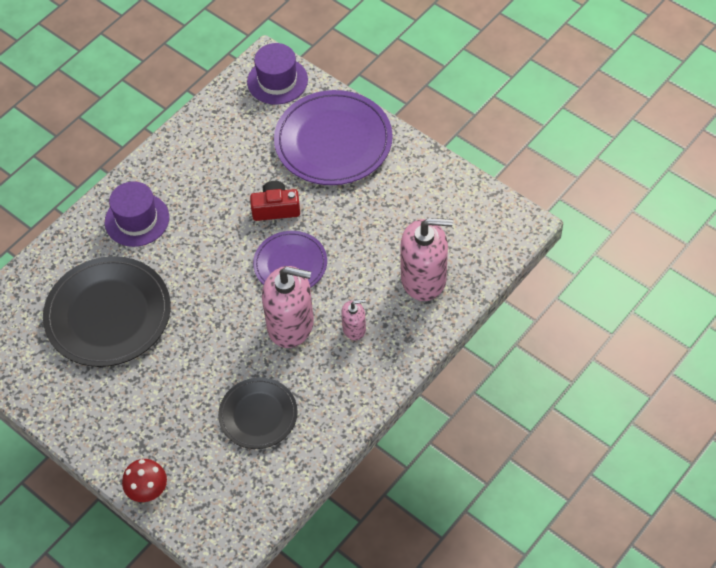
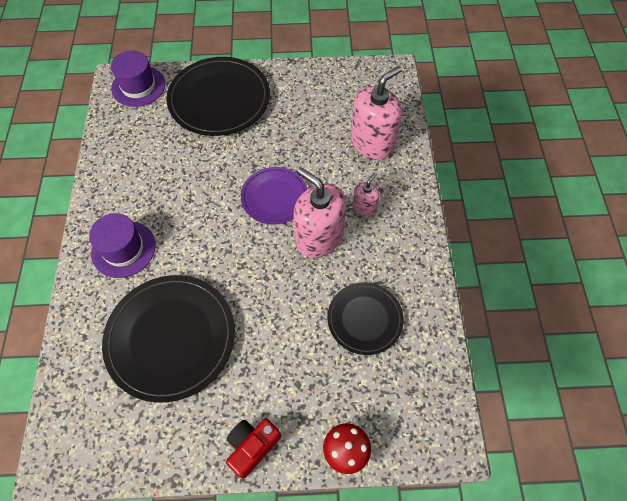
camera: 45 degrees left, 5 degrees up
(276, 208) = (225, 168): red camera -> red camera (252, 446)
(290, 324) = (319, 237): pink soap dispenser -> pink soap dispenser turned 105 degrees counterclockwise
(333, 141) = (219, 99): purple plate -> black plate

